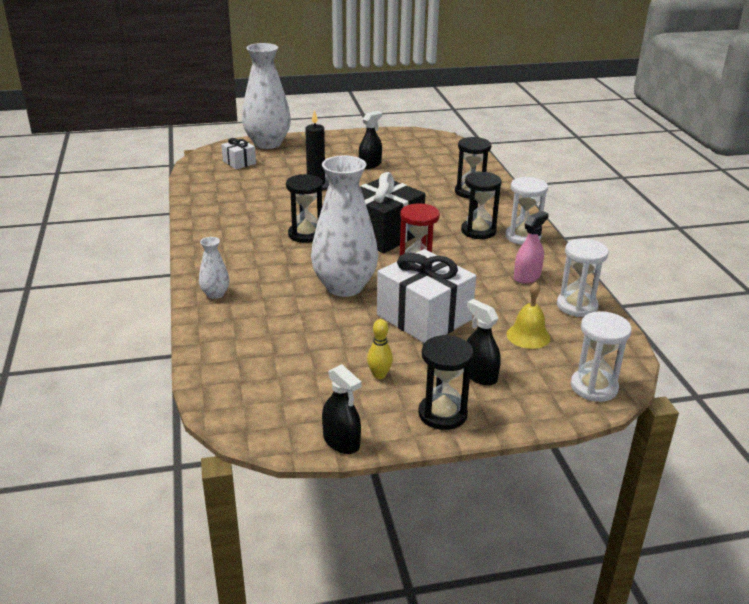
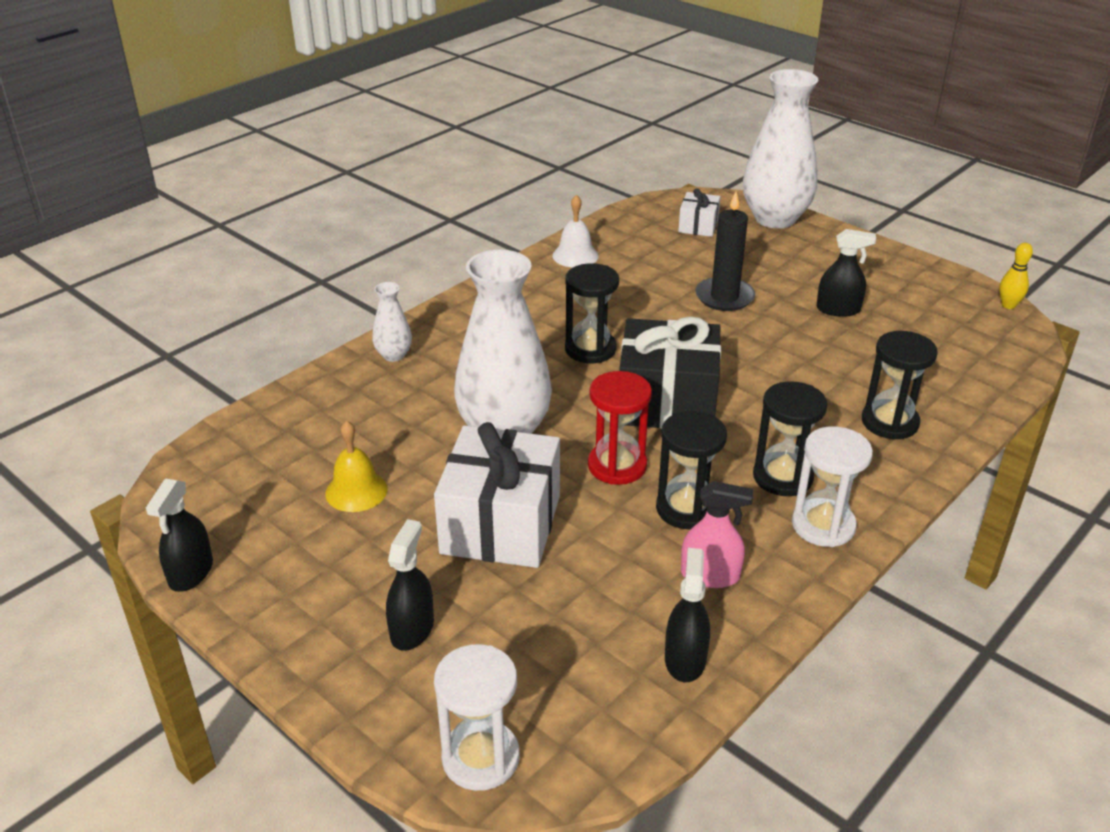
camera: 55 degrees right, 5 degrees up
(207, 203) = (575, 255): none -> white bell
(379, 375) = (340, 544): yellow bowling pin -> yellow bowling pin (1008, 305)
(442, 414) = (301, 630): black hourglass -> black hourglass (686, 509)
(528, 336) = (550, 638): yellow bell -> yellow bell (356, 491)
(577, 306) = (685, 659): white hourglass -> black spray bottle

